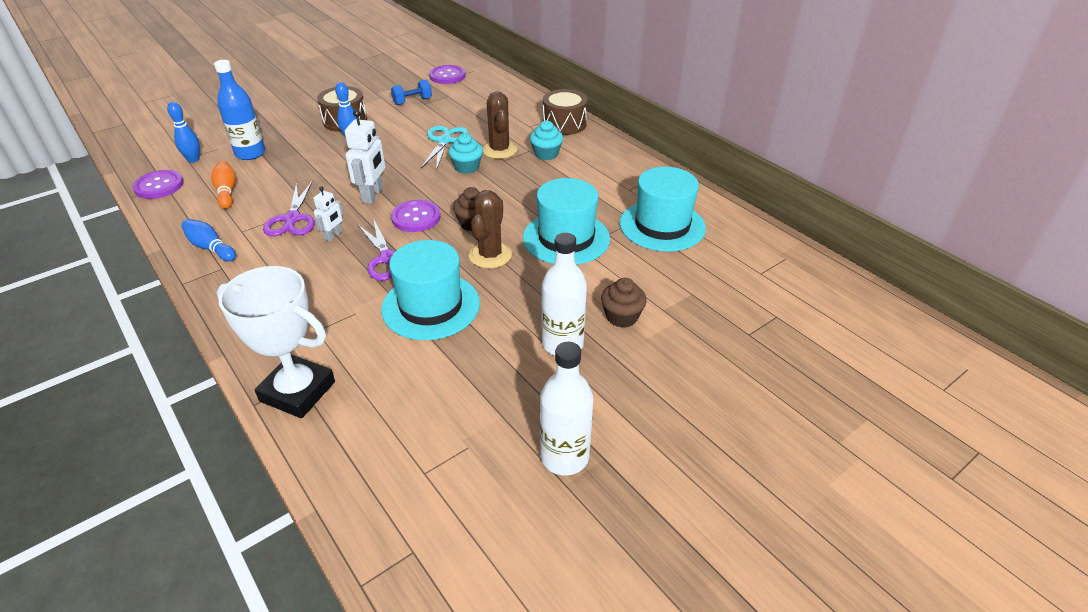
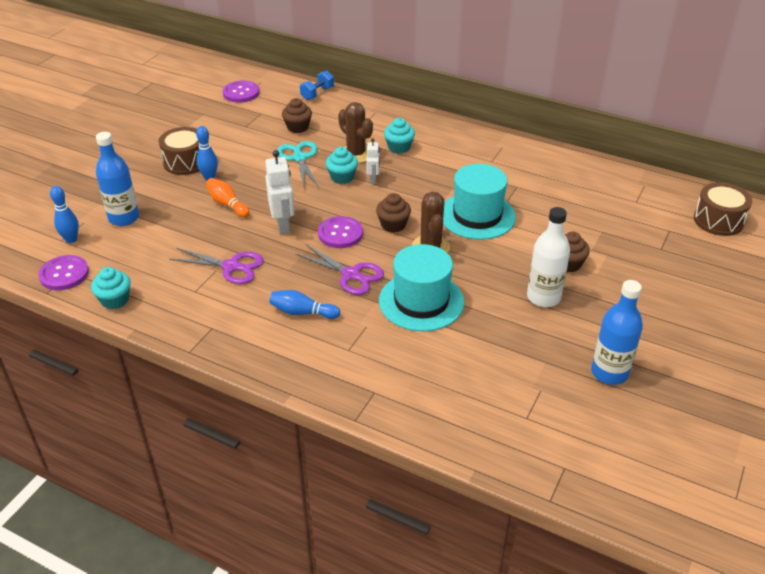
camera: 25 degrees left, 0 degrees up
(173, 219) = (115, 300): none -> turquoise cupcake
(210, 248) = (182, 314): blue bowling pin -> blue bowling pin (302, 312)
(227, 192) = (140, 260): orange bowling pin -> orange bowling pin (227, 204)
(292, 219) = (231, 267): purple scissors -> purple scissors turned 45 degrees counterclockwise
(297, 391) = (380, 398): white trophy -> none
(333, 236) = (284, 270): white robot -> white robot (373, 179)
(412, 101) = (232, 127): blue dumbbell -> blue dumbbell (317, 93)
(468, 115) = (298, 127): none -> brown cupcake
(564, 124) = (390, 116): brown drum -> brown drum (718, 220)
(564, 457) = (609, 372): white bottle -> blue bottle
(662, 225) = (540, 184): turquoise hat -> none

